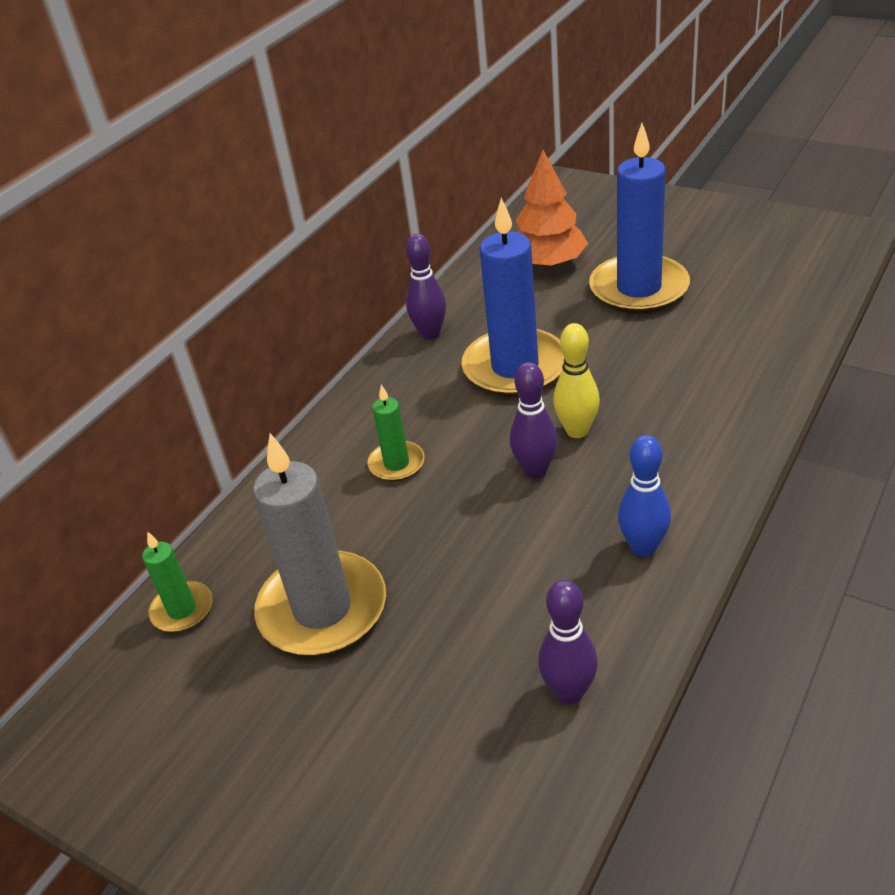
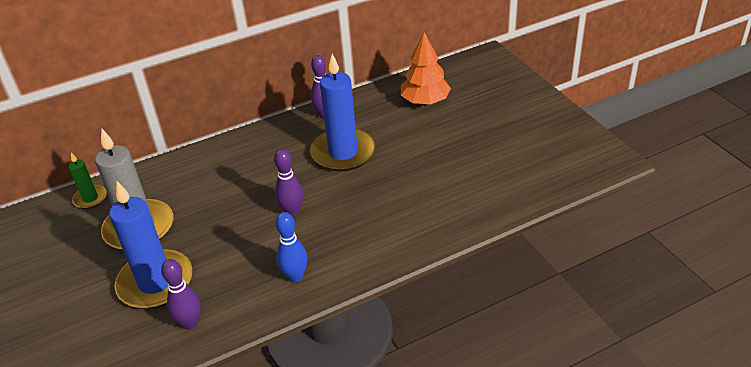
camera: 30 degrees right, 0 degrees up
(396, 464) = (238, 176): green candle -> none
(577, 431) = (333, 201): yellow bowling pin -> none
(639, 289) = (453, 138): blue candle -> blue candle (155, 282)

